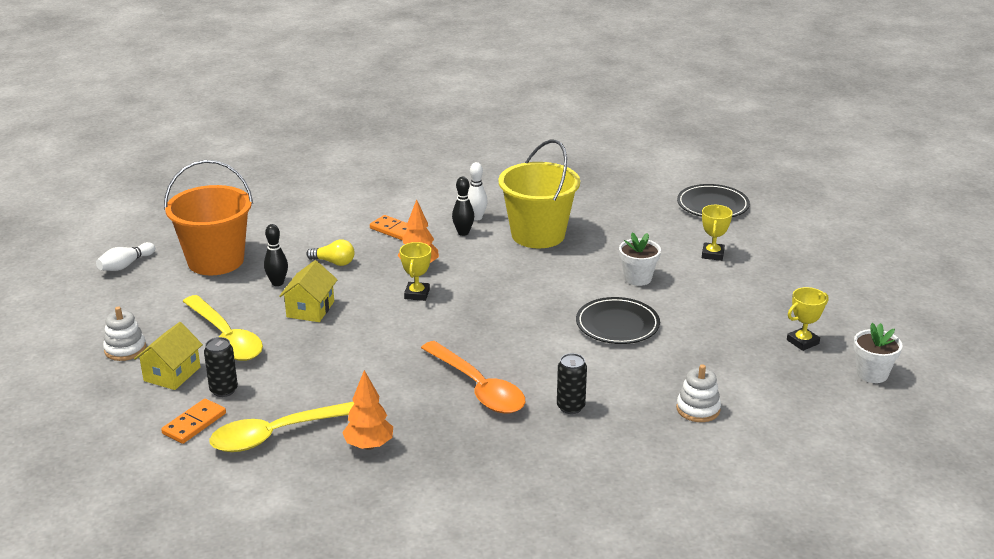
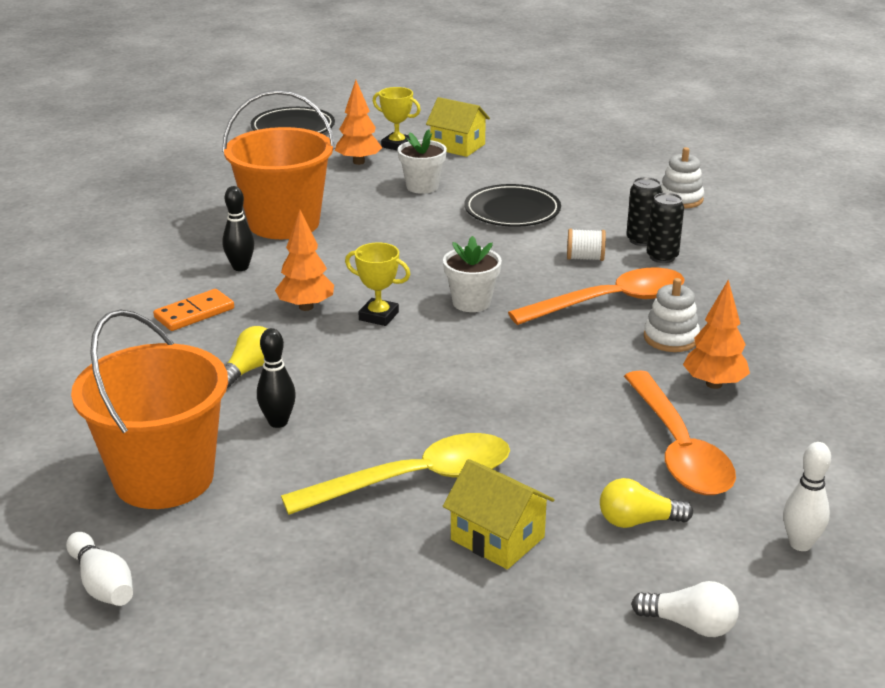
camera: 75 degrees left, 0 degrees up
(96, 450) = (690, 625): none -> white light bulb
(125, 349) = (402, 589): white stacking toy -> white stacking toy (671, 338)
(194, 423) = (638, 521): orange domino -> yellow light bulb
(224, 390) = (559, 489): black can -> black can (641, 240)
(279, 434) = (678, 448): yellow spoon -> orange spoon
(310, 309) = (372, 399): yellow house -> yellow house (457, 146)
(476, 218) = (207, 254): white bowling pin -> white bowling pin (800, 544)
(538, 235) = (284, 223): yellow bucket -> orange bucket
(548, 369) = (585, 258): none -> white spool
(666, 244) = (358, 162): none -> orange tree
(802, 342) = (581, 138): yellow trophy -> none
(872, 374) = (643, 123): white flower pot -> white flower pot (471, 302)

